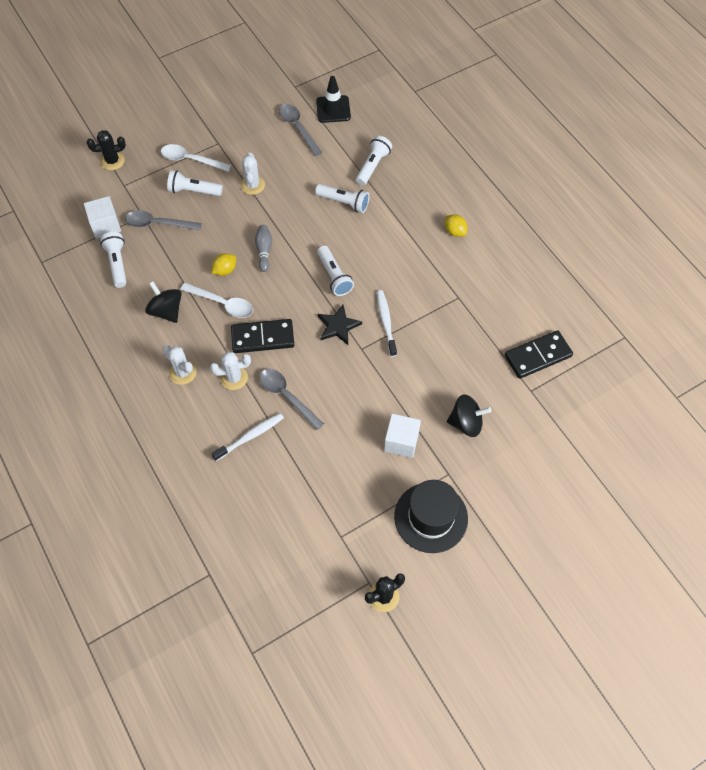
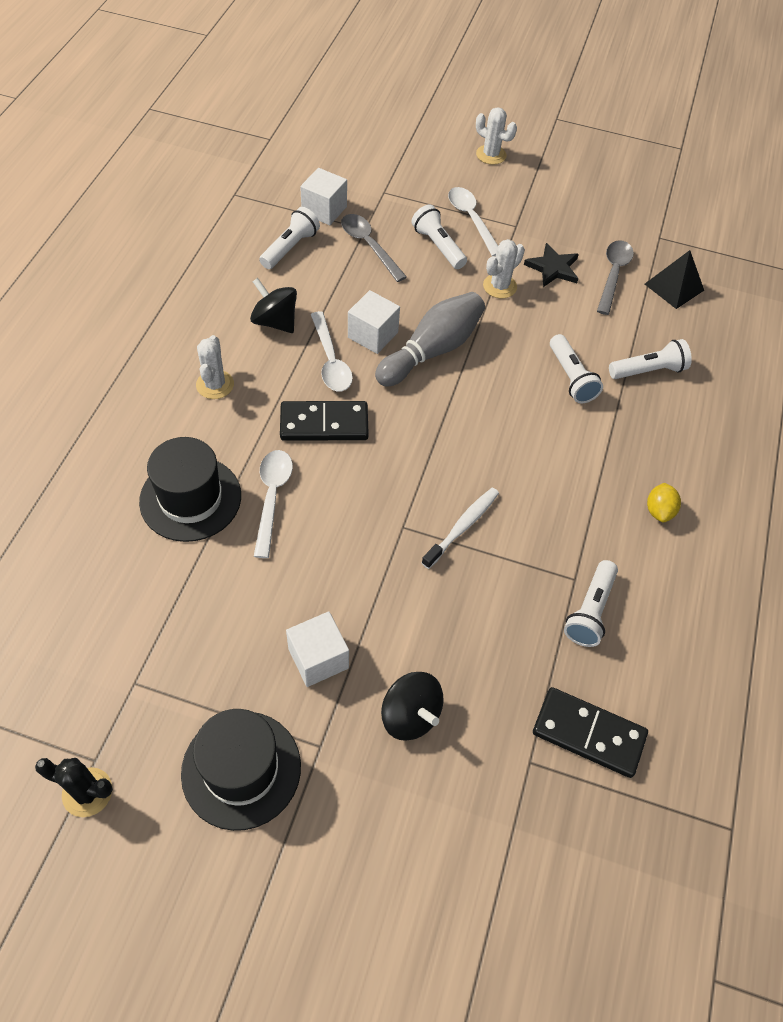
camera: 45 degrees right, 5 degrees down
(112, 161) = (401, 166): black cactus -> none
(166, 311) = (275, 321): black spinning top -> black spinning top turned 60 degrees counterclockwise
(225, 270) = (373, 335): yellow lemon -> white cube
(234, 378) = (250, 433): white cactus -> white cactus (491, 155)
(250, 436) = (190, 498): white toothbrush -> black hat
(262, 338) = (324, 424): black domino -> black domino turned 45 degrees counterclockwise
(264, 251) = (432, 350): grey bowling pin -> grey bowling pin, size x1.93
(287, 396) = (272, 497): grey spoon -> white spoon
(333, 109) = (674, 287): black traffic cone -> black pyramid
(334, 276) = (468, 434): white flashlight -> white flashlight (590, 611)
(338, 326) = (409, 483): black star -> black star (553, 268)

